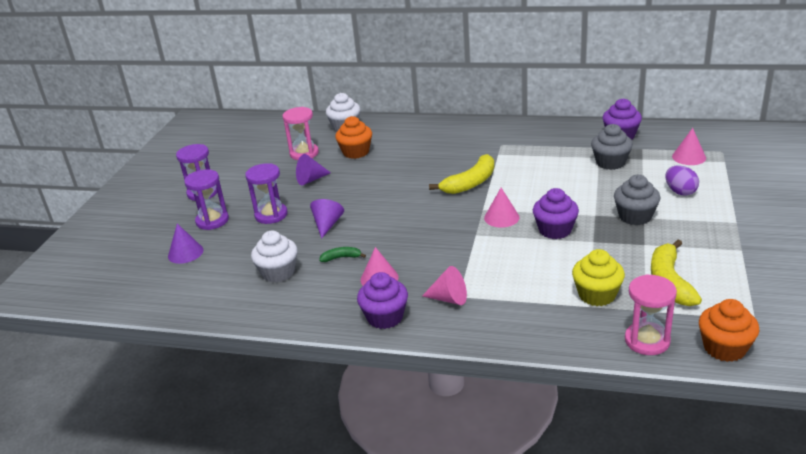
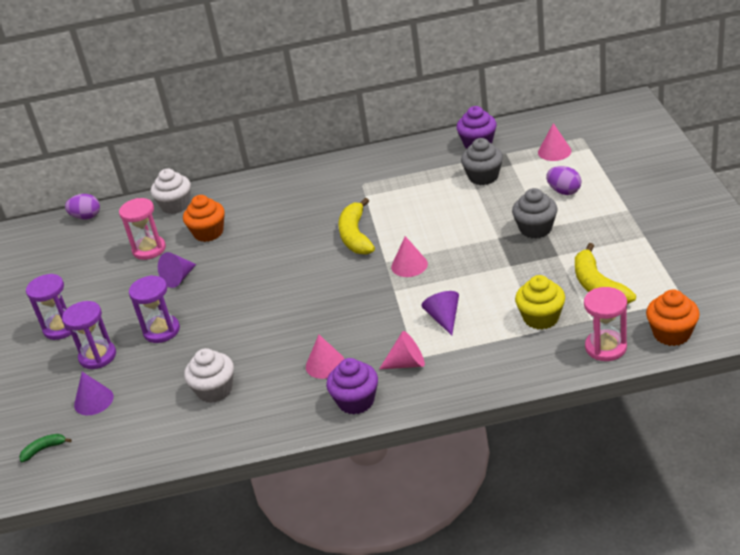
camera: 20 degrees left, 5 degrees up
(276, 120) = (86, 217): none -> purple egg
(327, 224) = (232, 324): purple cone -> purple cone (444, 318)
(341, 258) = (272, 355): green banana -> green banana (44, 449)
(470, 183) = (355, 236): yellow banana -> yellow banana turned 150 degrees clockwise
(555, 230) = (468, 264): purple cupcake -> none

